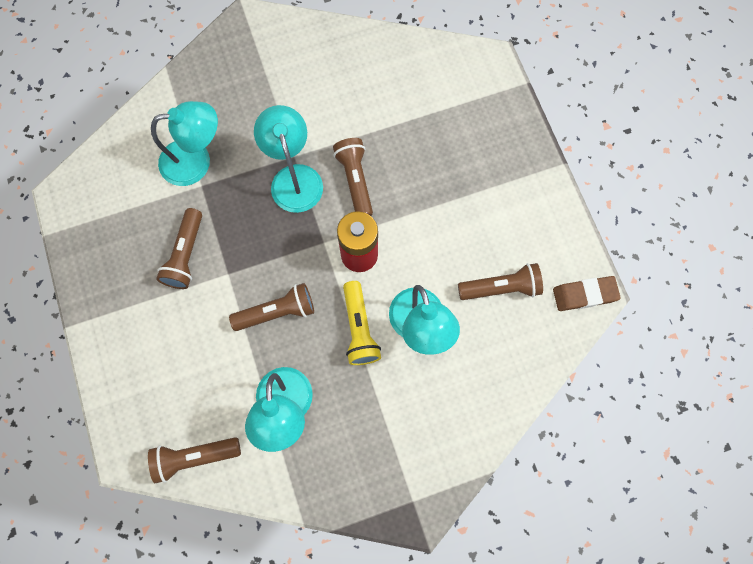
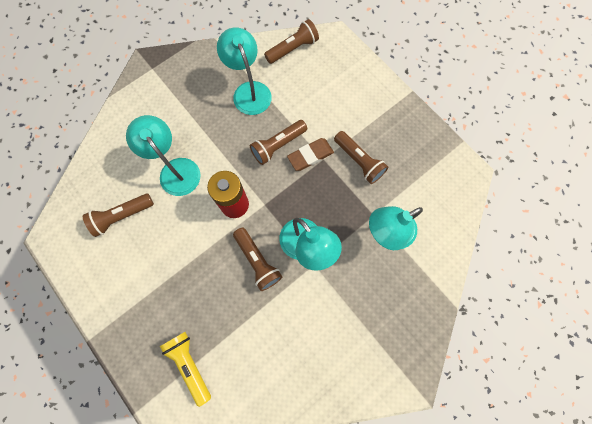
camera: 160 degrees right, 0 degrees up
(186, 255) = (359, 161): brown flashlight -> brown flashlight turned 150 degrees clockwise
(359, 328) = (217, 154): yellow flashlight -> yellow flashlight (190, 364)
(584, 294) = (57, 233): brown eraser -> brown eraser (310, 156)

